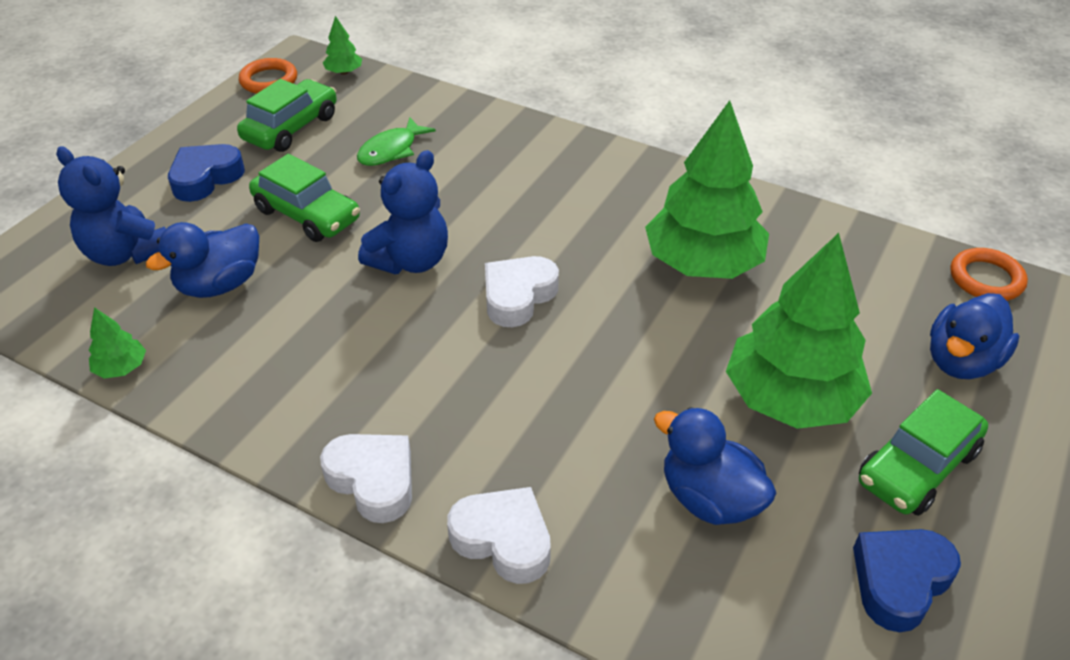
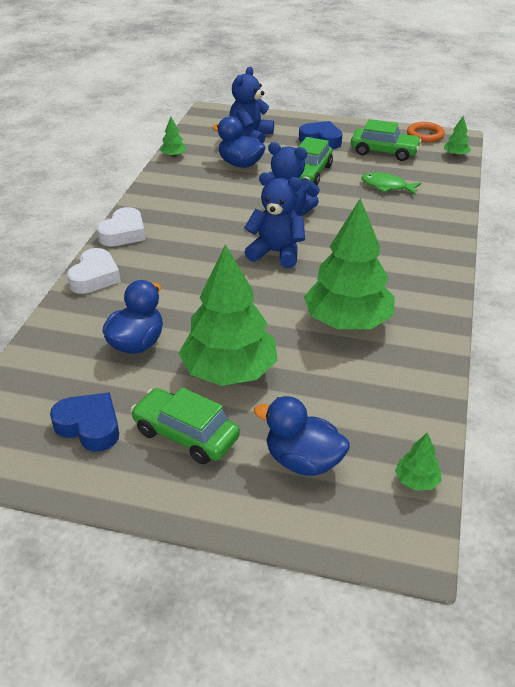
camera: 75 degrees right, 5 degrees down
(518, 296) = (276, 253): white heart -> blue teddy bear
(986, 279) = (416, 481): orange ring -> green tree

